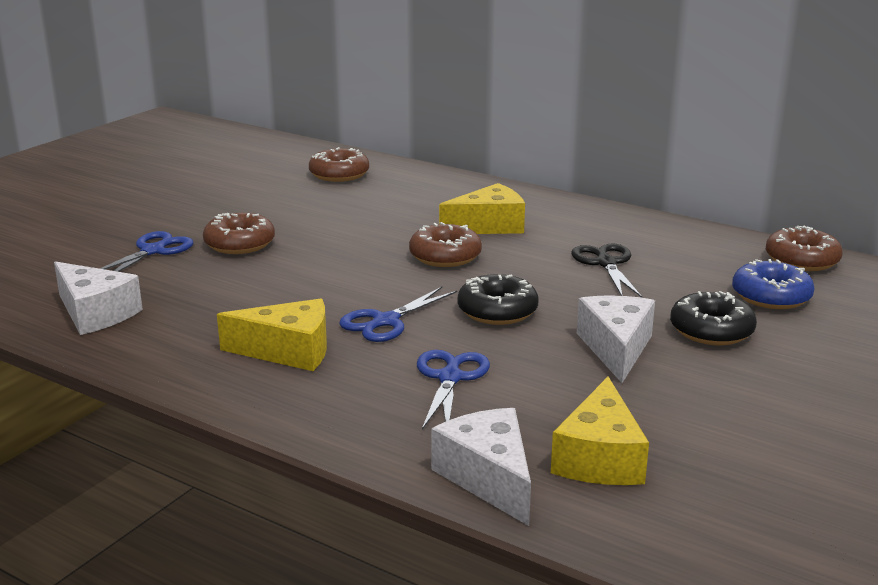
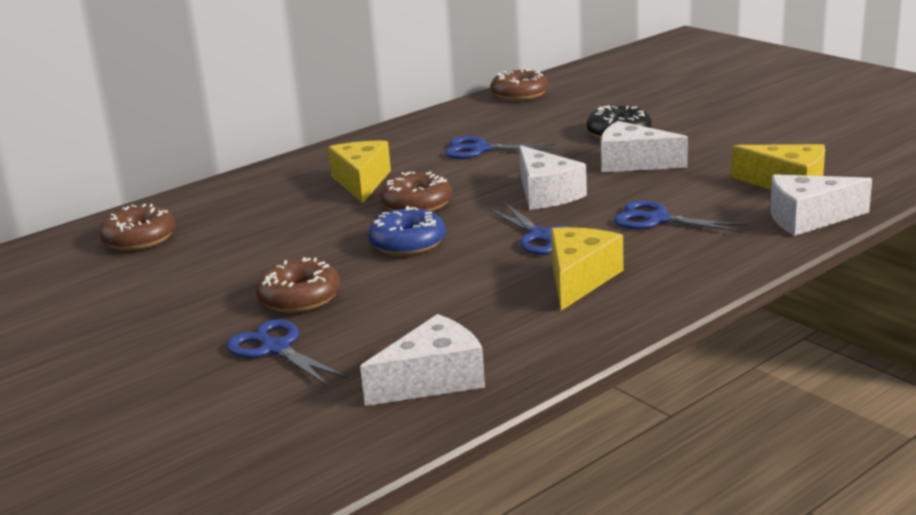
camera: 70 degrees left, 0 degrees up
(497, 311) = (546, 194): black donut -> white cheese
(606, 263) = (480, 149): black scissors -> blue scissors
(771, 296) = (574, 111): blue donut -> blue donut (407, 243)

